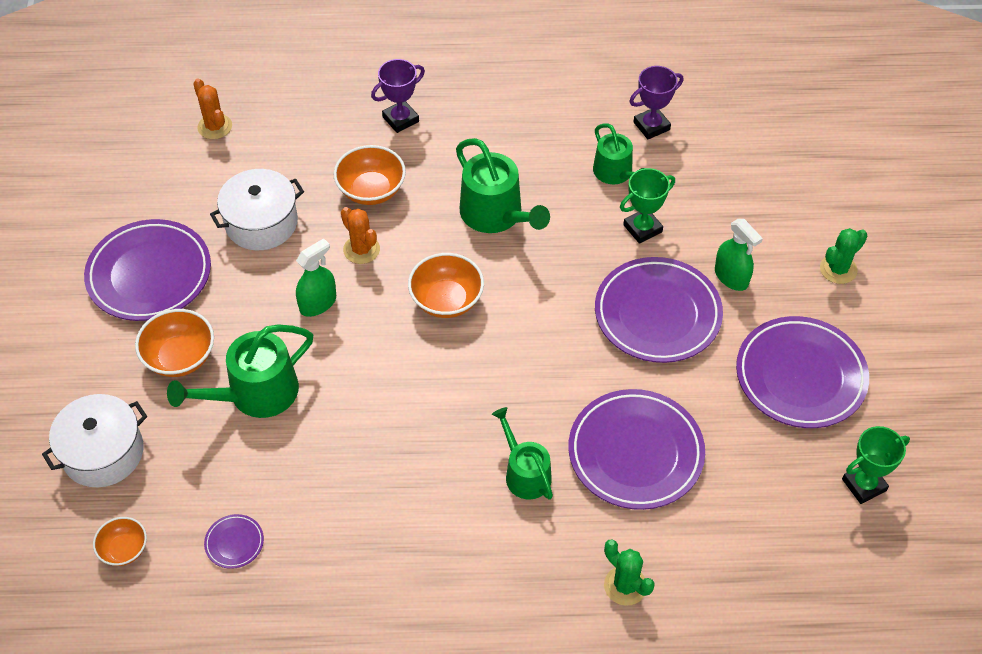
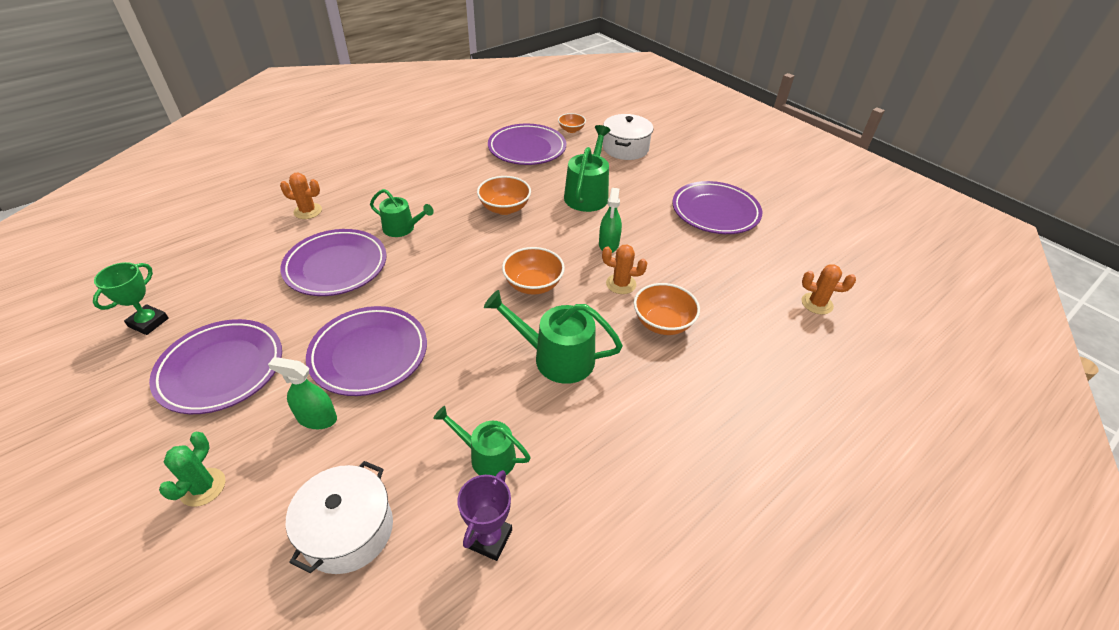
camera: 140 degrees right, 10 degrees down
(180, 357) = (645, 190): orange bowl -> orange bowl (504, 208)
(234, 543) = (527, 149): purple plate -> purple plate, size x2.39
(261, 223) = (699, 266): white pot -> white pot (348, 530)
(400, 119) = (712, 390): purple trophy -> none
(625, 586) = (308, 211): green cactus -> orange cactus
(642, 228) = (425, 416): green trophy -> none

